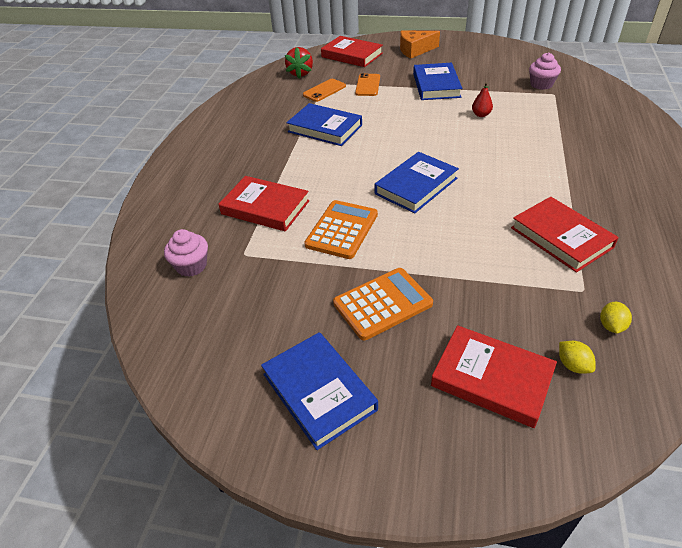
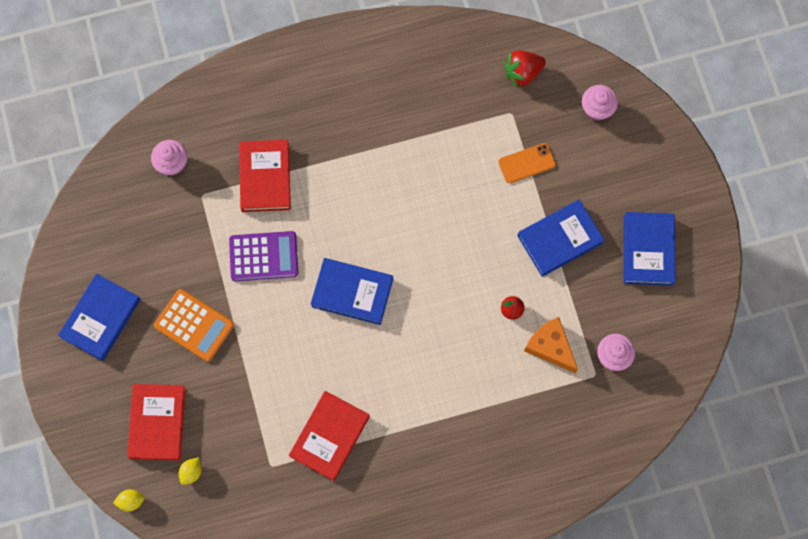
camera: 60 degrees right, 30 degrees up
(324, 90) = (493, 121): orange phone -> none
(325, 128) = (414, 163): blue book -> blue book (648, 250)
(342, 230) = (263, 256): orange calculator -> purple calculator
(352, 55) = (597, 109): red book -> pink cupcake
(415, 50) = (644, 179): orange cheese -> orange cheese (550, 347)
(611, 326) = (240, 492): yellow lemon -> yellow lemon (131, 501)

